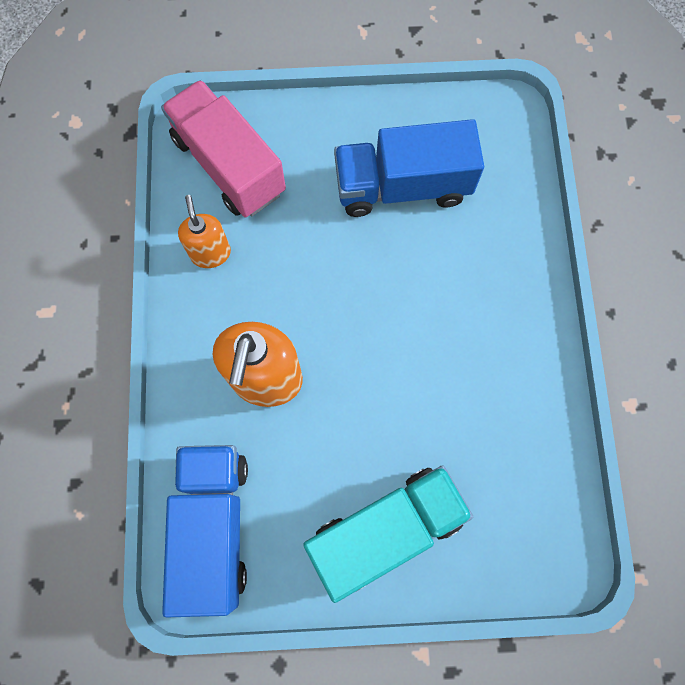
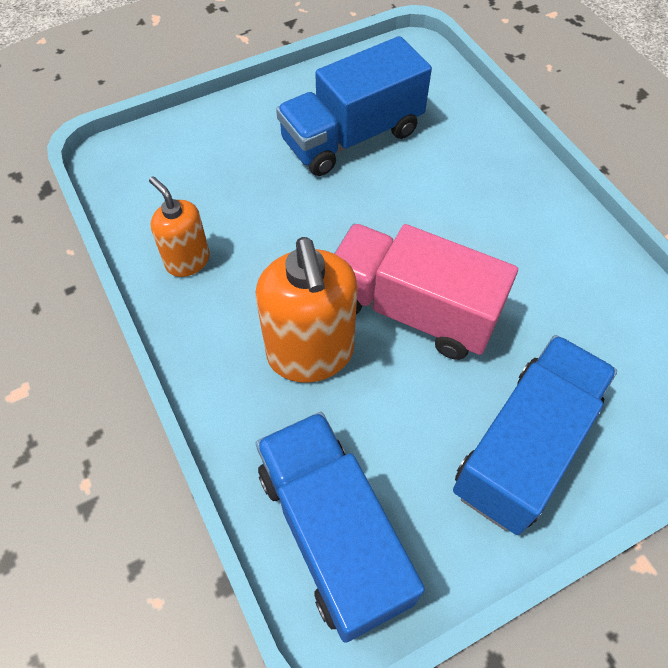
camera: 25 degrees left, 15 degrees down
(229, 165) = (168, 178): pink truck -> pink truck (411, 310)
(385, 530) = (524, 447): turquoise truck -> blue truck

